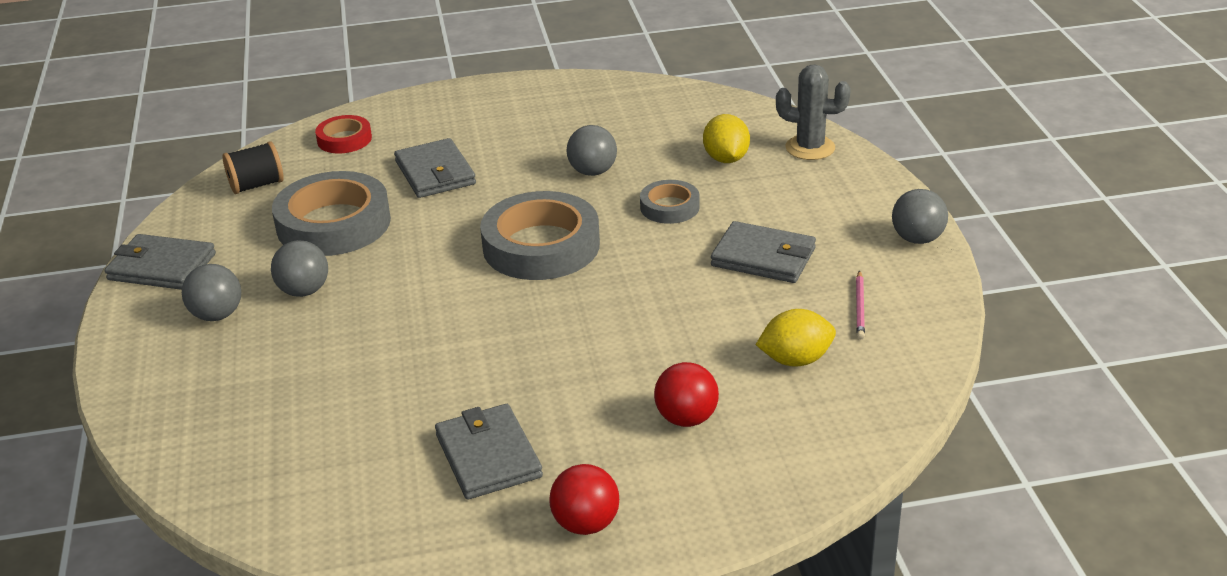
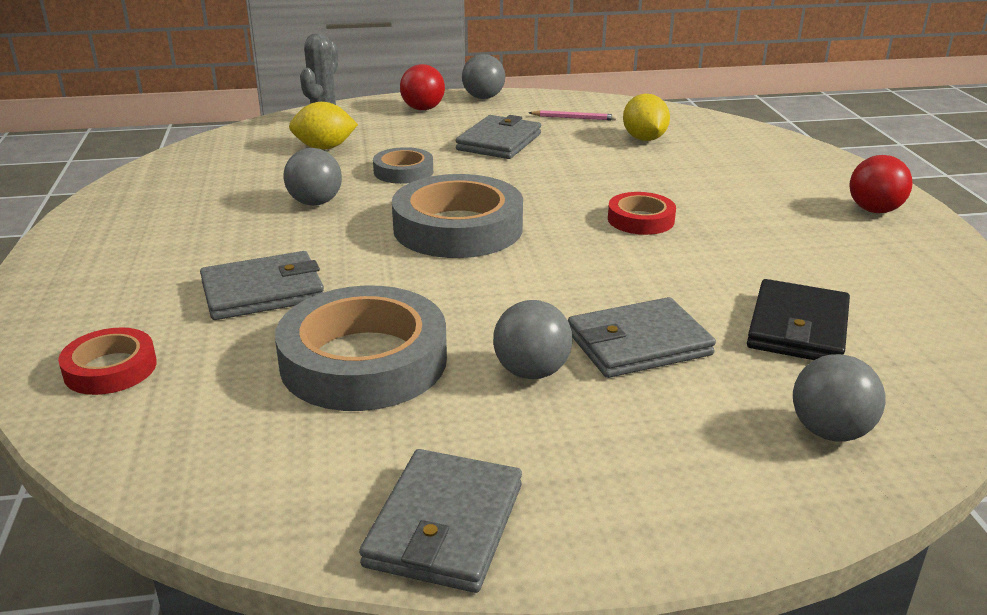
camera: 90 degrees left, 5 degrees down
(217, 315) = (588, 443): grey ball -> grey ball (830, 432)
(256, 185) = (210, 445): black spool -> none
(339, 426) = (797, 327): none -> black wallet
(488, 456) = (809, 249): grey wallet -> grey wallet (638, 343)
(559, 349) = (640, 220): none -> red tape
(686, 418) = (728, 174): red ball -> red ball (423, 109)

